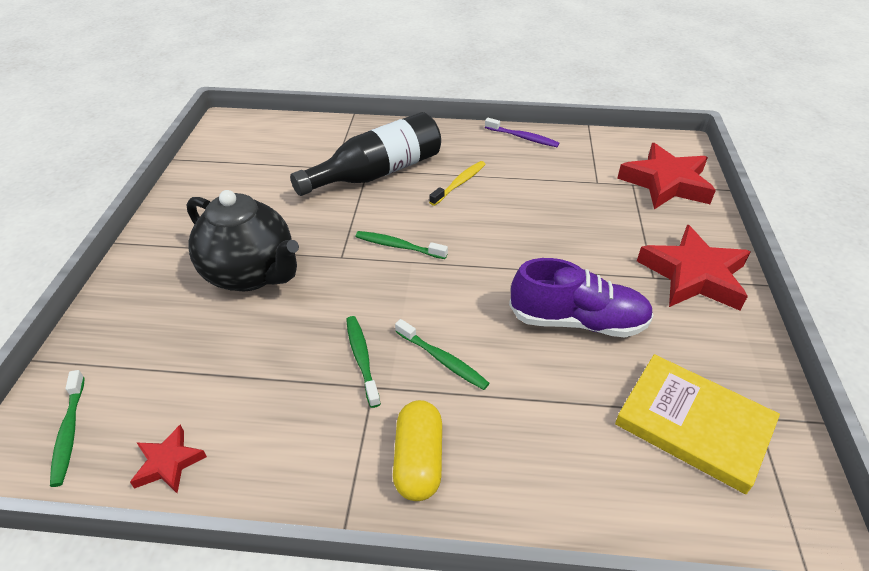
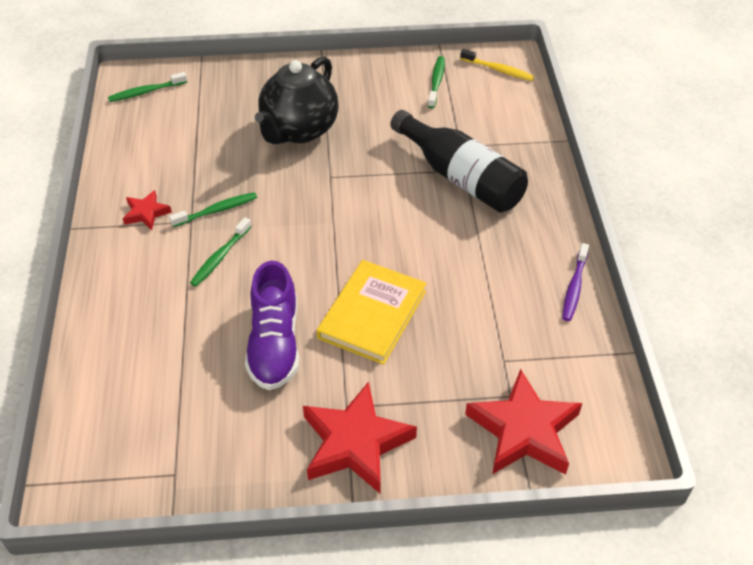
camera: 80 degrees right, 5 degrees up
(168, 463) = (125, 139): red star -> red star (146, 213)
(398, 246) = (351, 210): green toothbrush -> green toothbrush (436, 82)
(418, 460) = (128, 255): yellow capsule -> none
(459, 183) = (462, 241): yellow toothbrush -> yellow toothbrush (498, 70)
(693, 424) = (165, 424): yellow book -> yellow book (372, 314)

